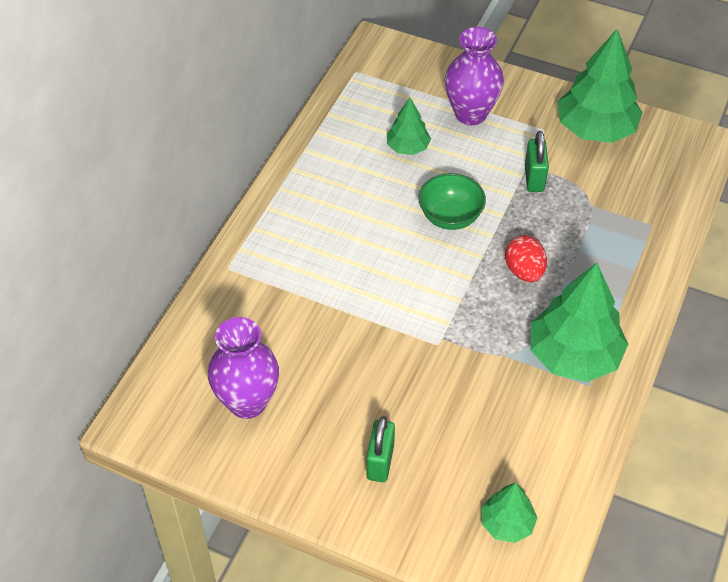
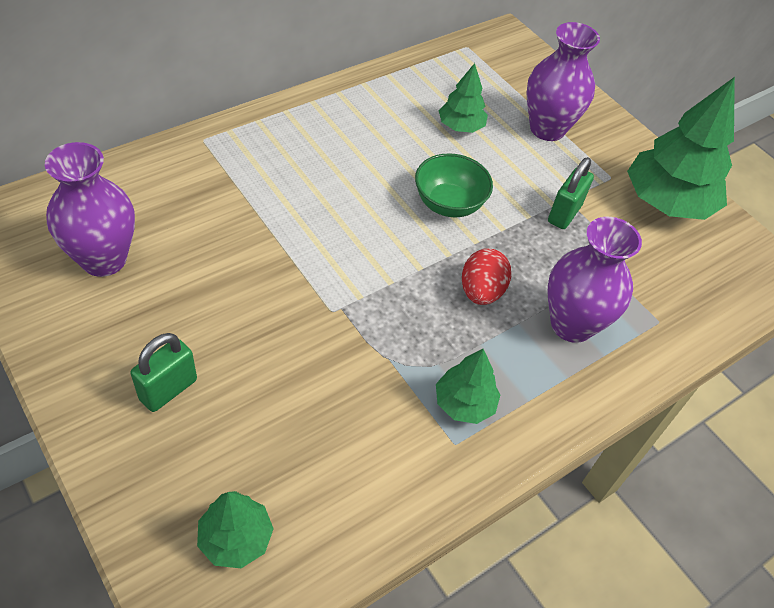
camera: 25 degrees right, 0 degrees up
(573, 355) = (464, 403): green tree -> green tree, size x0.53
(599, 260) = (571, 324): none -> purple vase

